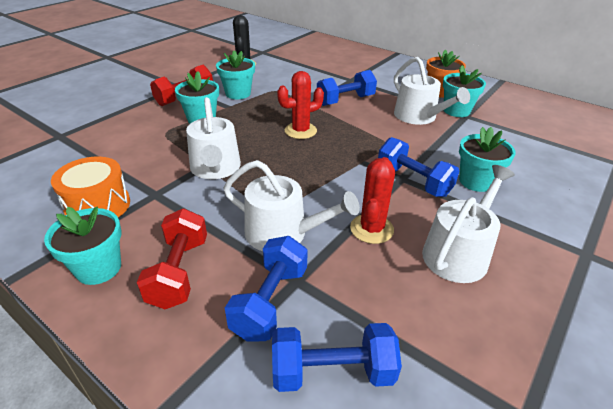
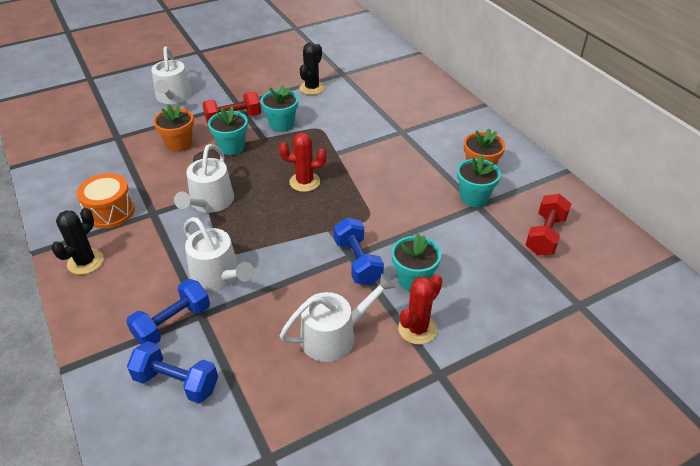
camera: 25 degrees right, 5 degrees up
(98, 268) = (85, 262): turquoise flower pot -> black cactus
(140, 128) = (179, 144): none -> orange flower pot
(179, 272) = (131, 282): red dumbbell -> red dumbbell (545, 235)
(345, 100) = (373, 157): blue dumbbell -> none
(371, 229) = (285, 294): red cactus -> red cactus (417, 329)
(419, 117) = (428, 195): white watering can -> white watering can (173, 97)

